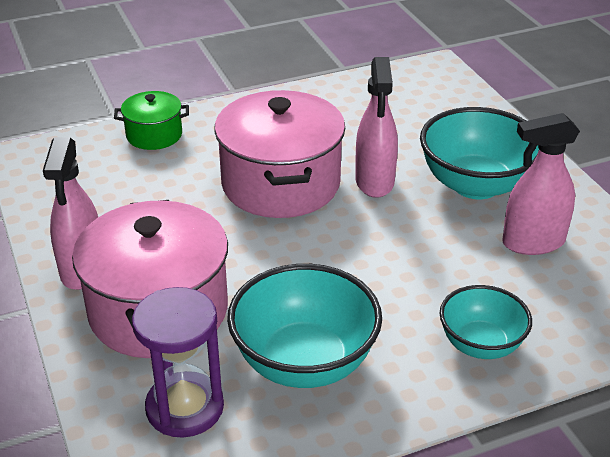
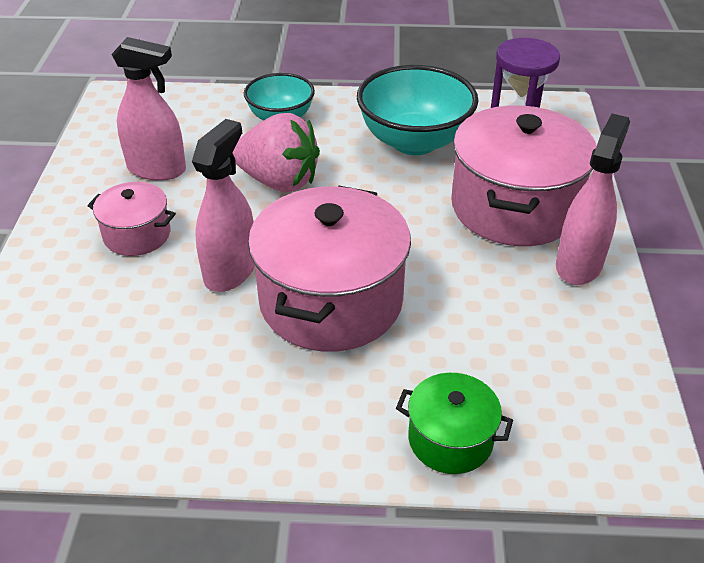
camera: 155 degrees left, 5 degrees up
(408, 266) = (279, 181): none -> pink strawberry
(476, 185) = (137, 235): turquoise bowl -> pink pot

